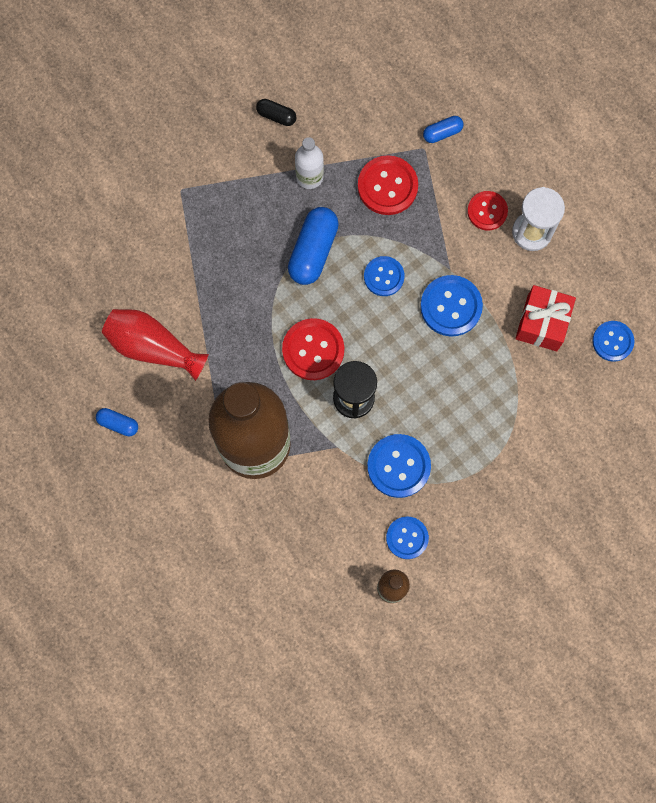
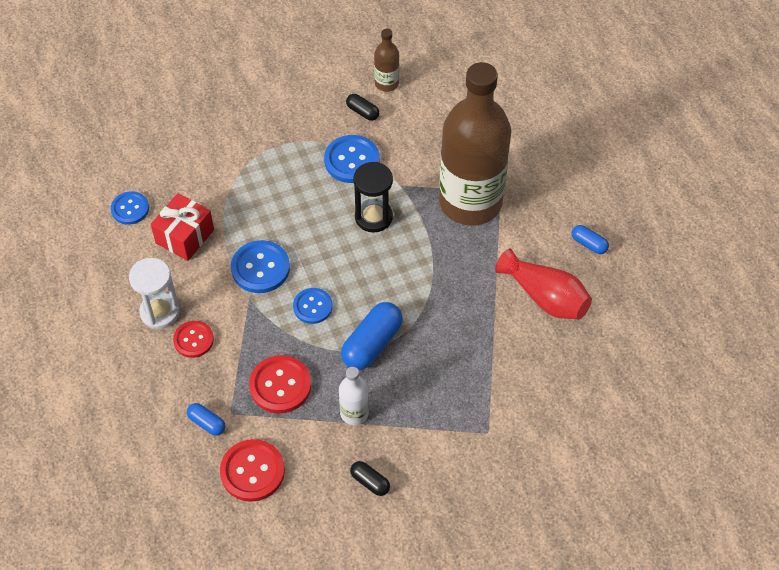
camera: 165 degrees left, 20 degrees down
(313, 350) = (397, 262): red button -> red button (252, 471)
(407, 538) = (362, 112): blue button -> black capsule
(442, 133) = (207, 423): blue capsule -> blue capsule turned 45 degrees clockwise

